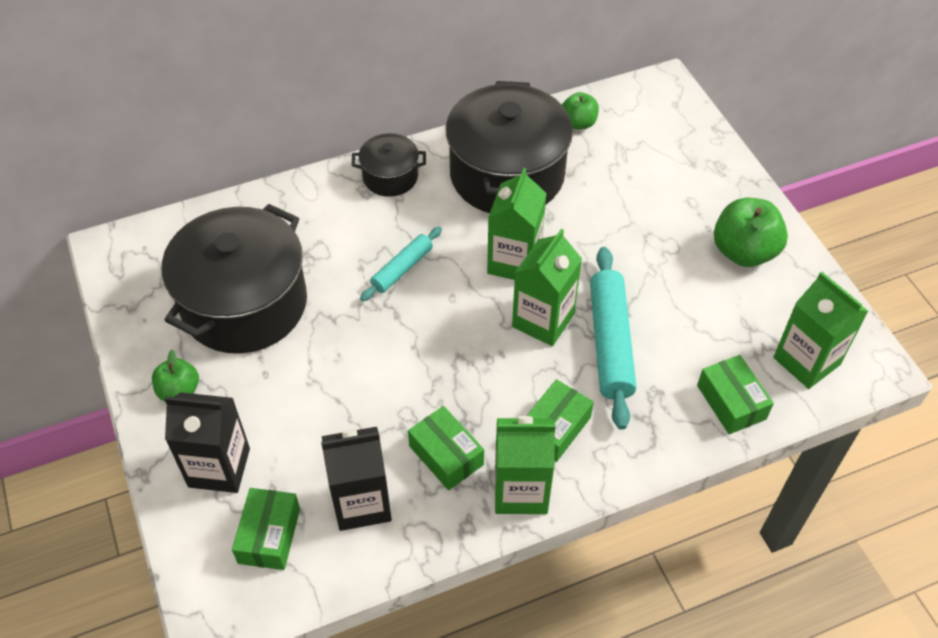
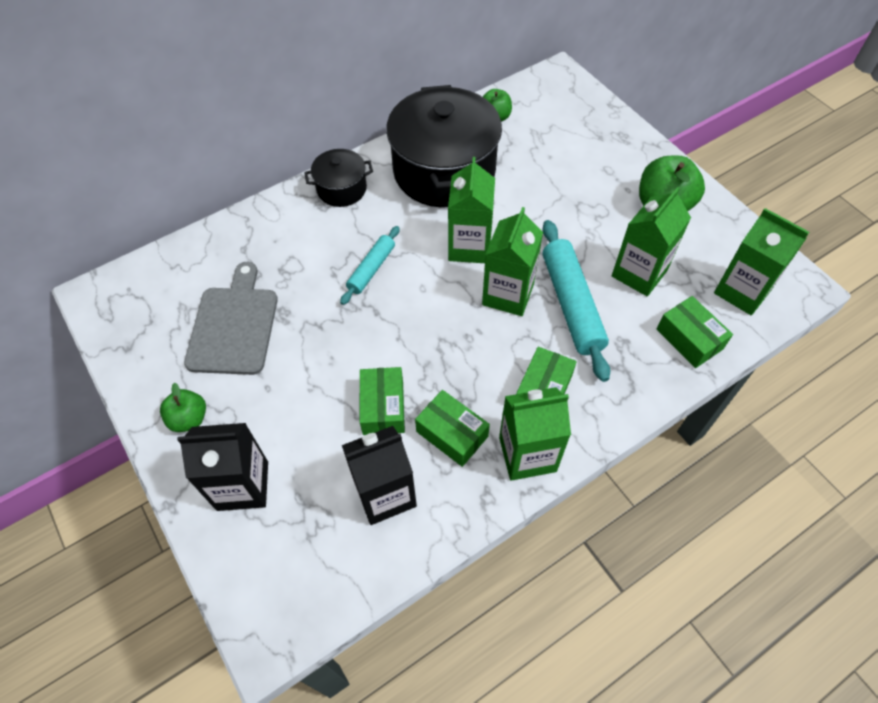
camera: 10 degrees left, 5 degrees up
(244, 304) = (234, 325): black pot -> grey cutting board
(269, 535) = (305, 543): green box -> green box (383, 407)
(695, 322) = (639, 273): none -> green carton

